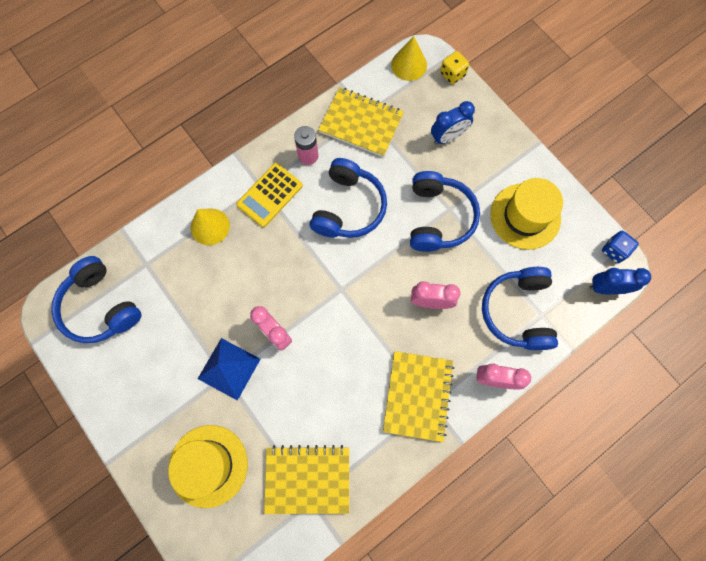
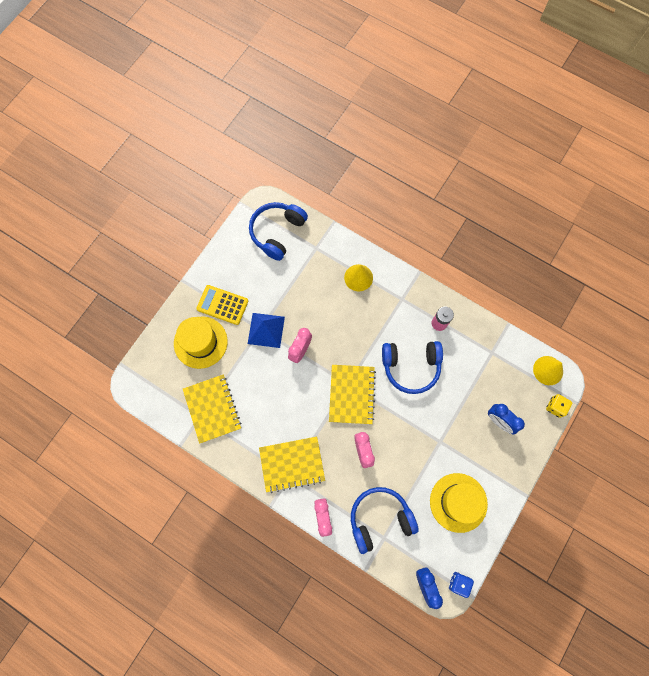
camera: 70 degrees right, 0 degrees up
(270, 195) = (397, 308): yellow calculator -> yellow calculator (222, 305)
(361, 123) = (481, 352): yellow notebook -> yellow notebook (351, 394)
(438, 218) = (429, 435): blue headphones -> none

